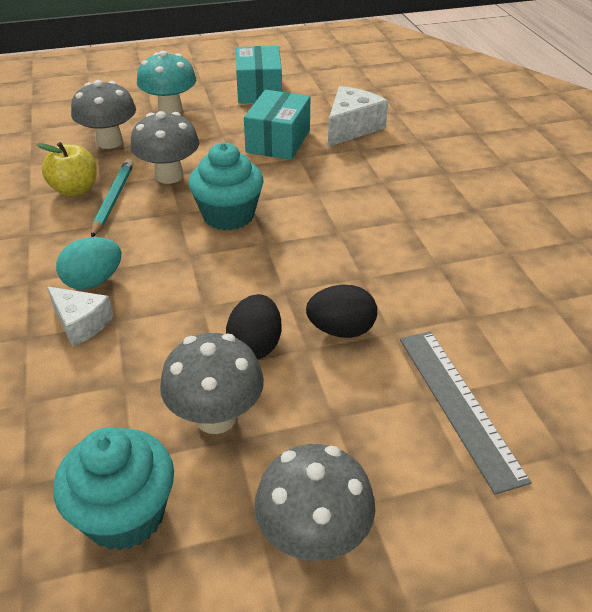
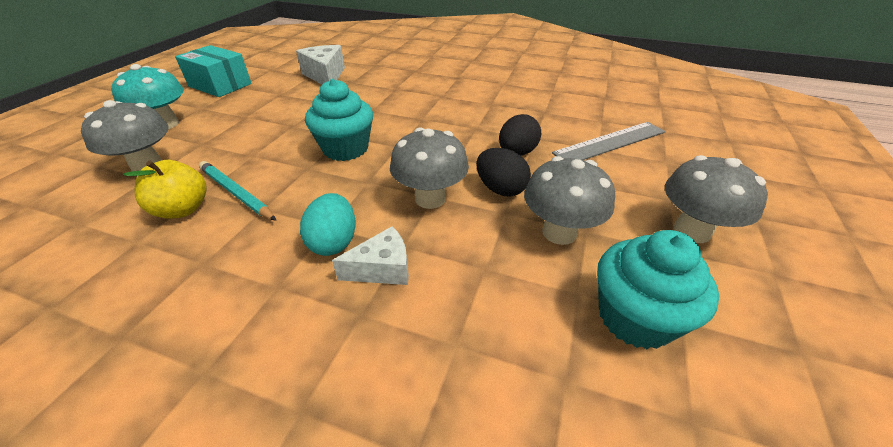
camera: 55 degrees left, 0 degrees up
(169, 176) = (253, 155): grey mushroom -> grey mushroom (430, 198)
(278, 141) = (293, 101): turquoise box -> none
(458, 405) = (610, 142): grey ruler -> grey ruler turned 45 degrees counterclockwise

